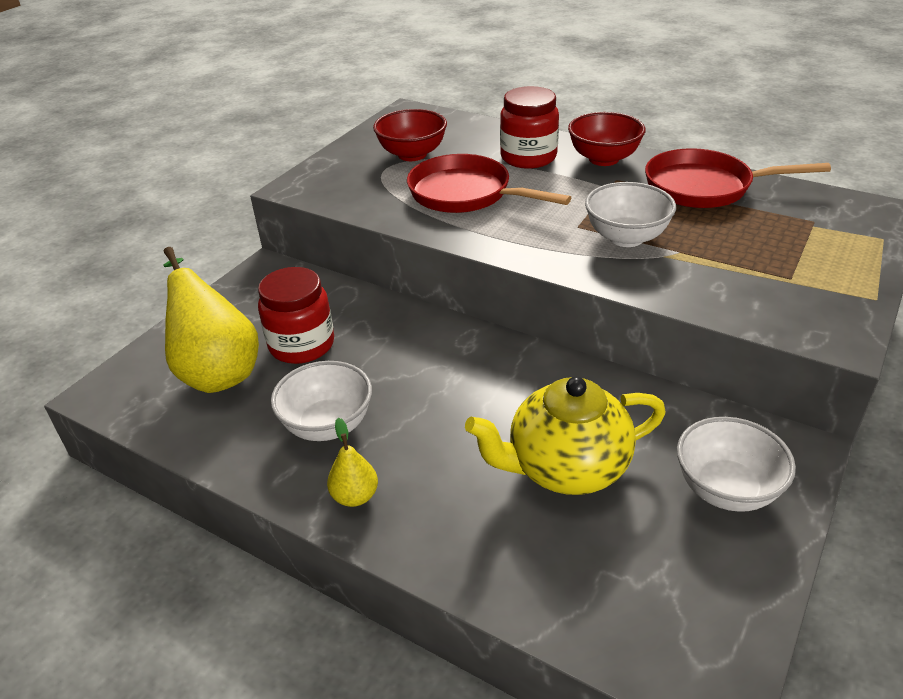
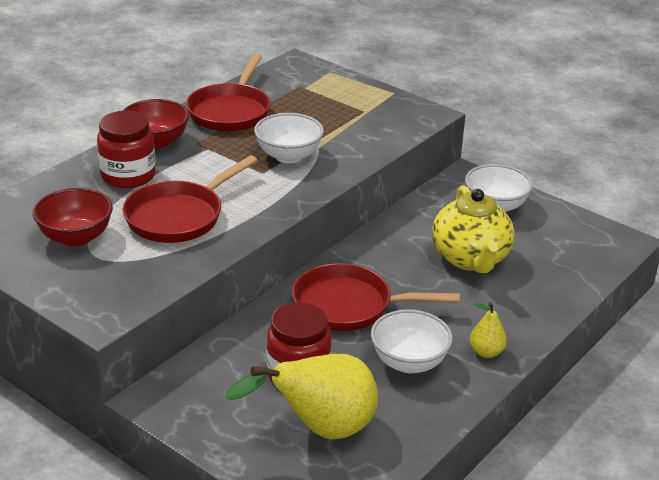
camera: 85 degrees left, 5 degrees down
(427, 366) = (349, 305): none -> red pan

